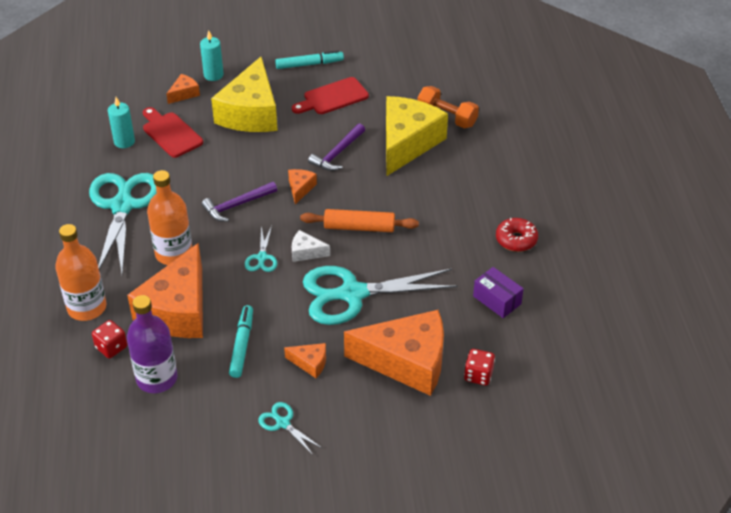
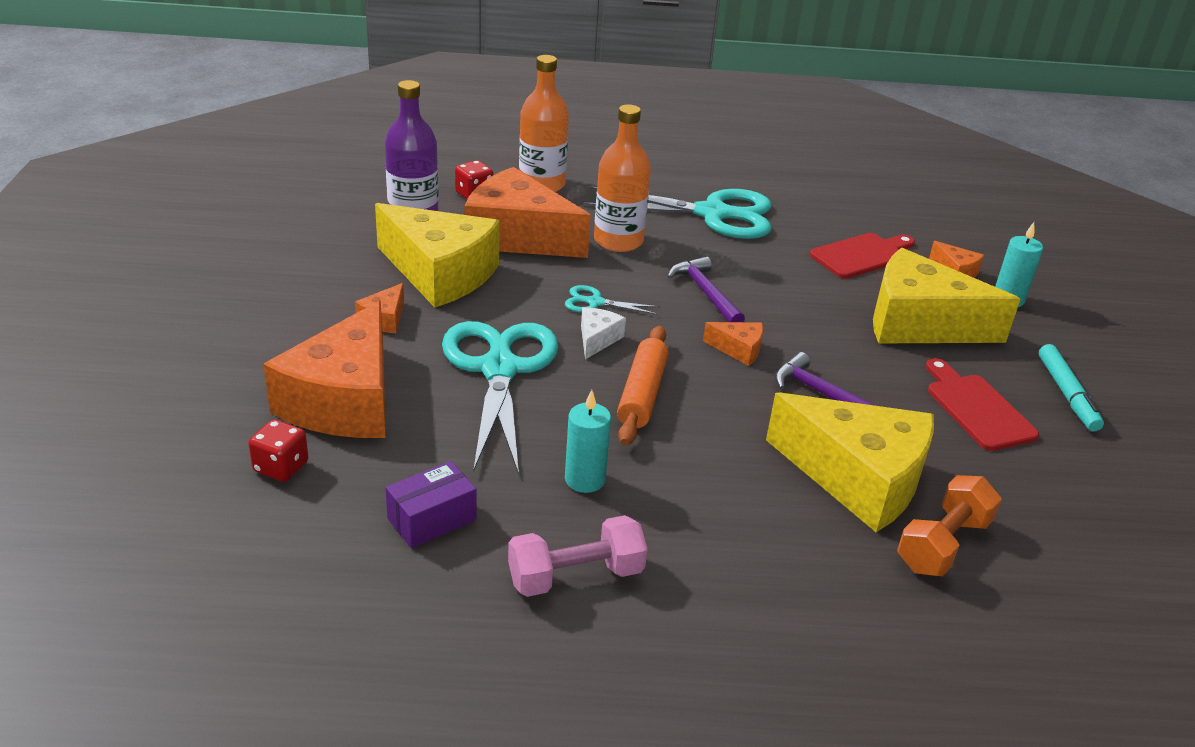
camera: 95 degrees right, 10 degrees down
(124, 141) = (841, 222): turquoise candle -> turquoise candle (585, 479)
(242, 345) = (440, 273): turquoise marker -> yellow cheese
(282, 423) = (297, 289): turquoise scissors -> none
(516, 240) = (575, 576): red donut -> pink dumbbell

